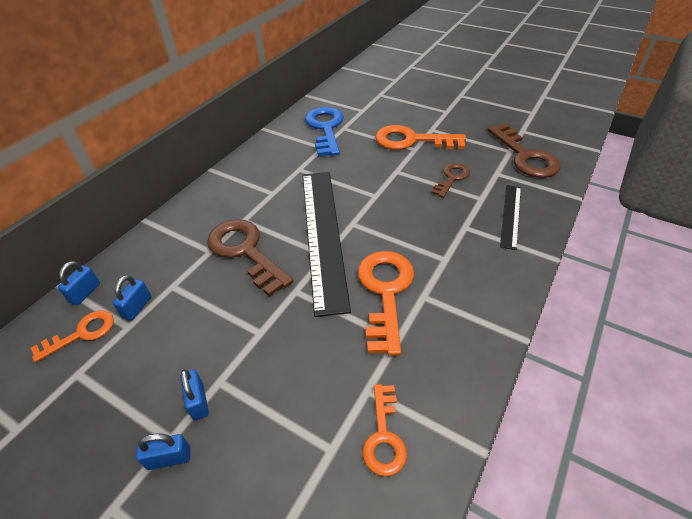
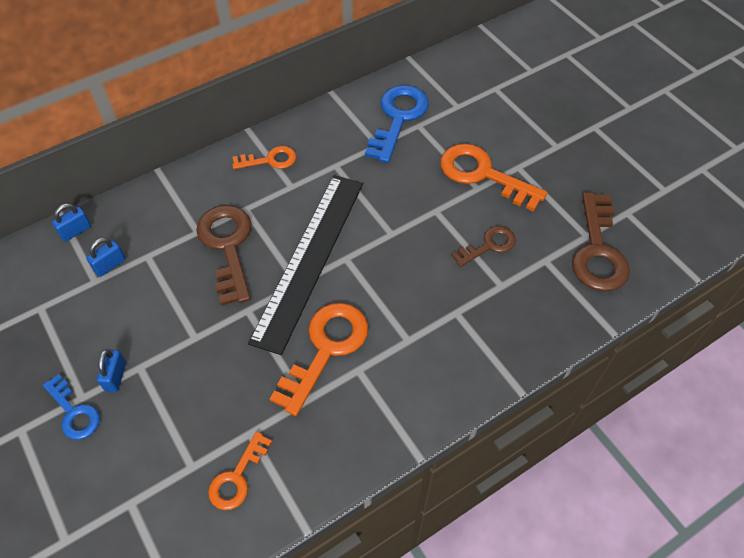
camera: 25 degrees right, 10 degrees up
(82, 333) = (57, 271): orange key -> orange key (270, 160)
(169, 458) = (74, 412): blue padlock -> blue key
(511, 215) = (515, 320): black ruler -> none

